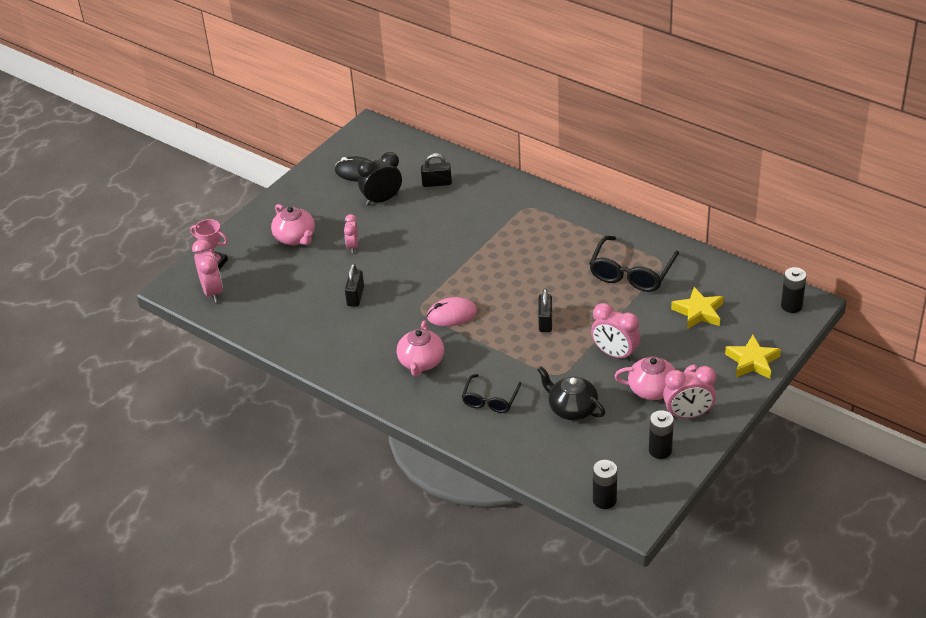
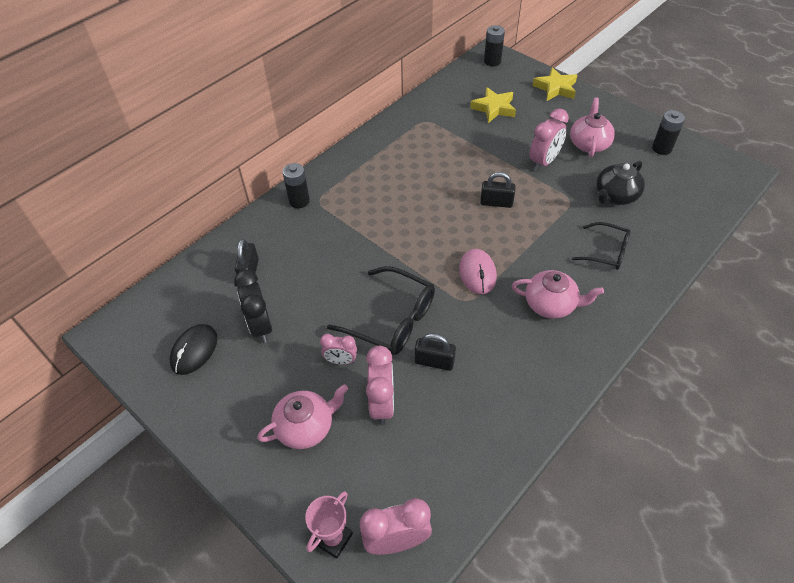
camera: 85 degrees left, 10 degrees up
(604, 500) = (725, 186): black battery -> black battery (299, 201)
(631, 273) = (436, 140): black glasses -> black glasses (392, 319)
(688, 415) = (618, 128): pink clock -> pink clock (382, 404)

